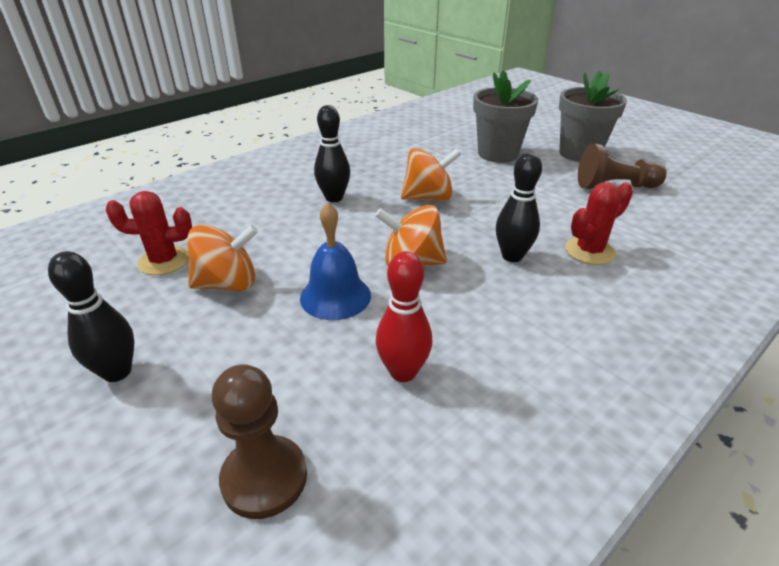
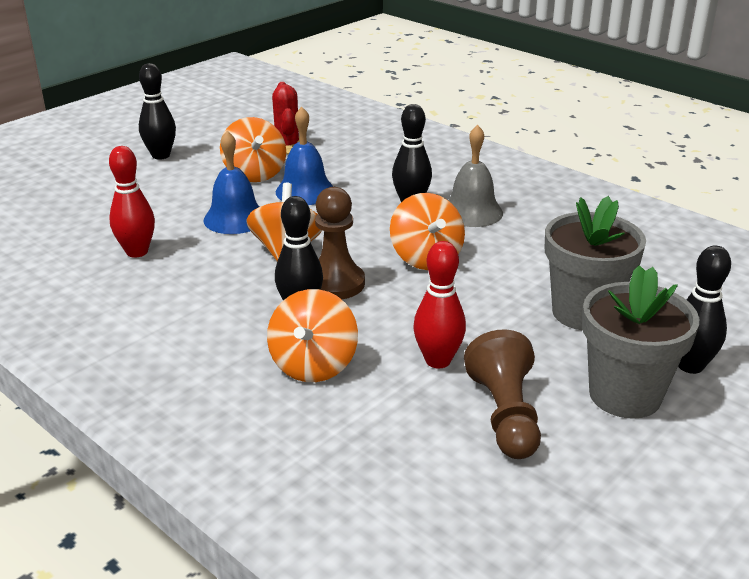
camera: 85 degrees right, 5 degrees down
(264, 478) = (60, 212): brown pawn -> brown pawn (335, 283)
(287, 250) = (305, 191): none -> blue bell
(356, 175) = (471, 212): none -> grey bell
(545, 135) = (690, 365): none -> black bowling pin
(565, 202) = (438, 360): none -> red bowling pin
(589, 251) = (313, 365): red cactus -> orange spinning top

